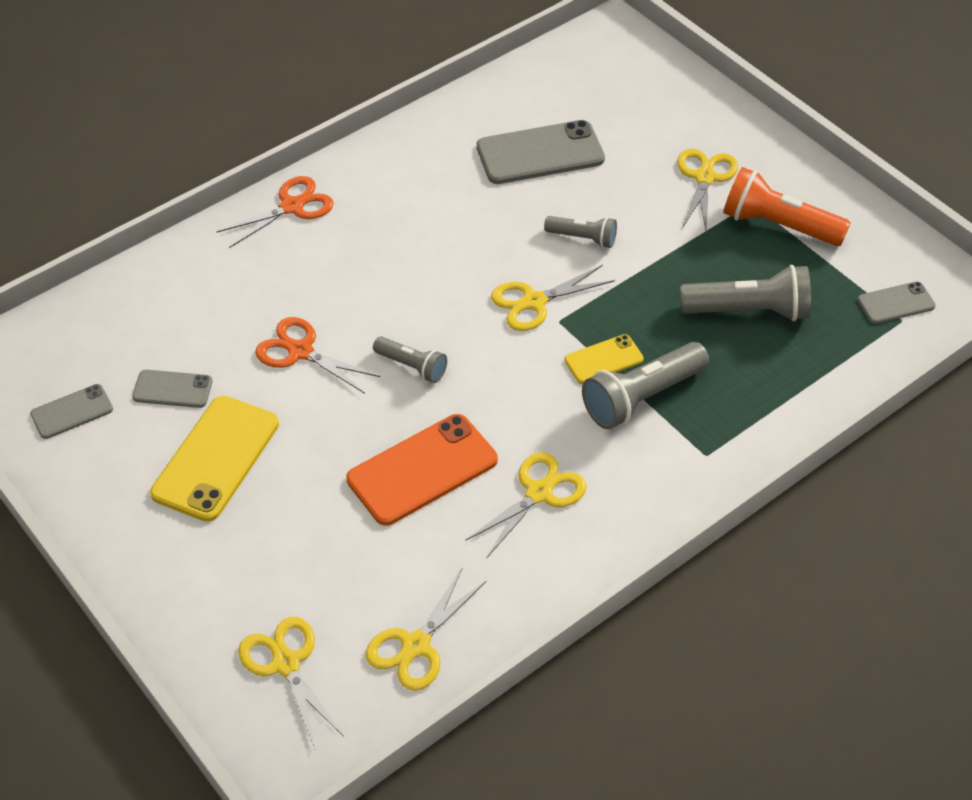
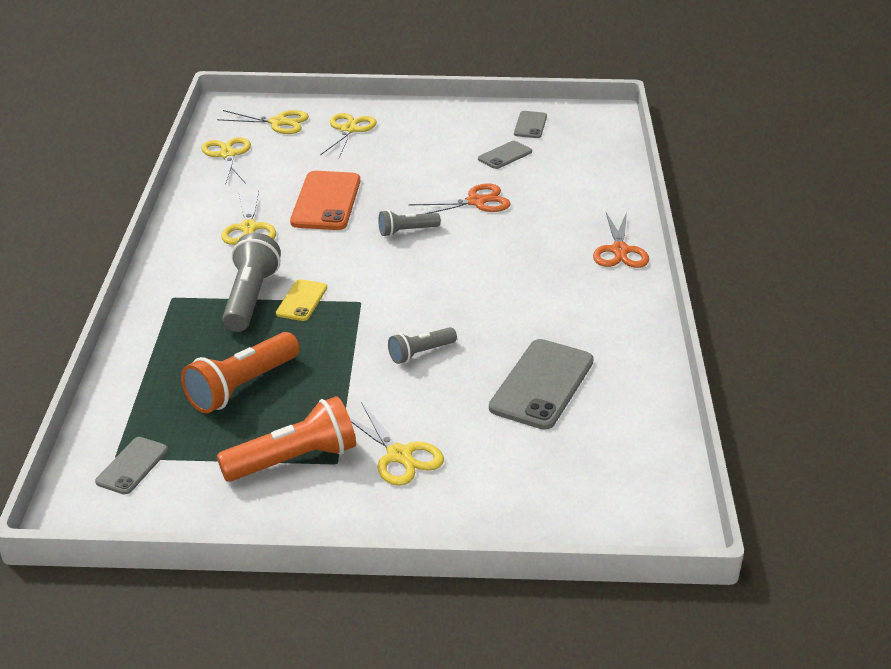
camera: 130 degrees right, 15 degrees down
(216, 458) = (433, 150): yellow phone -> none
(534, 302) = (391, 300): yellow scissors -> yellow scissors (349, 130)
(748, 311) = (242, 387): grey flashlight -> orange flashlight

